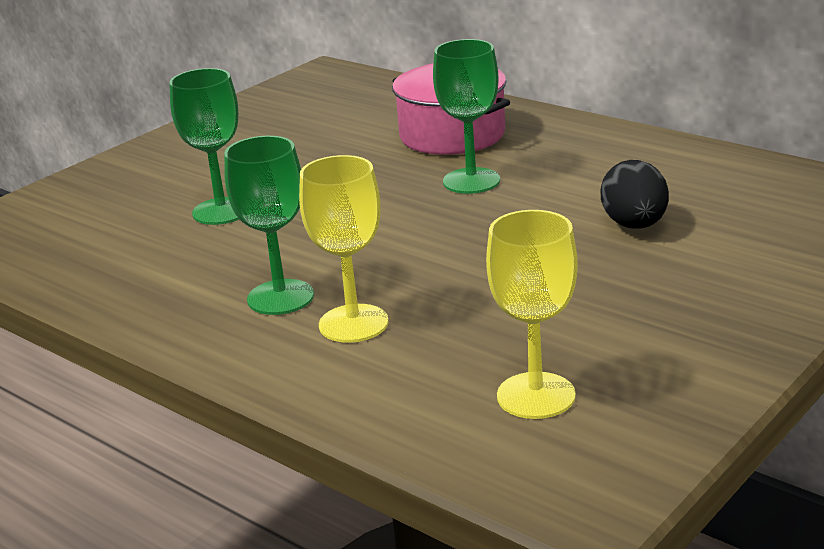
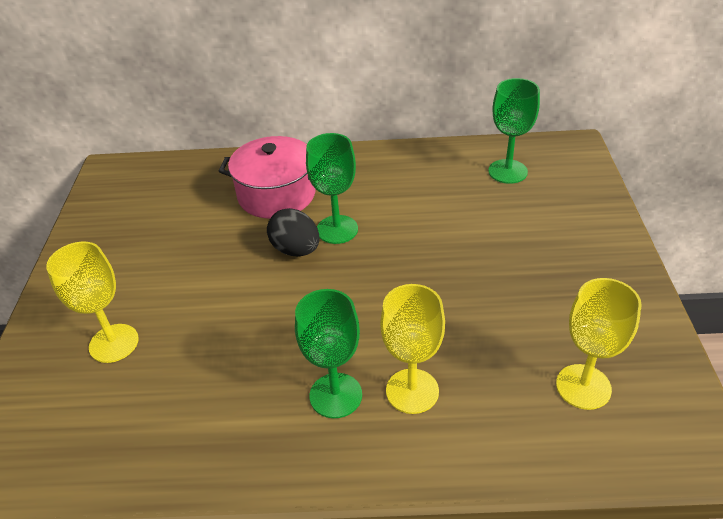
camera: 40 degrees left, 15 degrees up
(157, 192) = (114, 343): none -> yellow goblet
(221, 211) = (191, 337): green goblet -> green goblet (507, 171)
(634, 225) = (474, 223): black egg -> black egg (296, 250)

